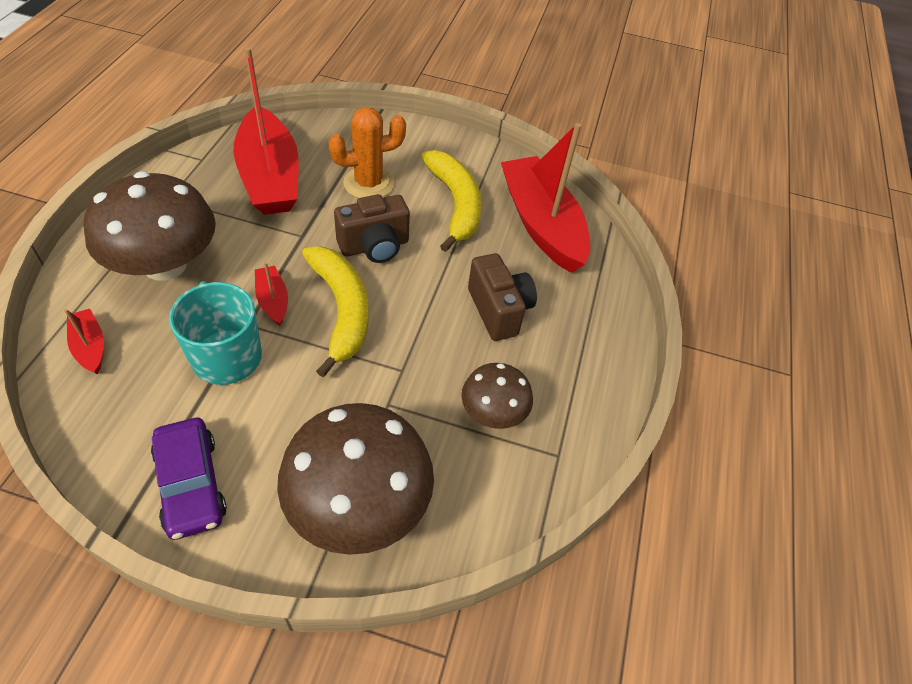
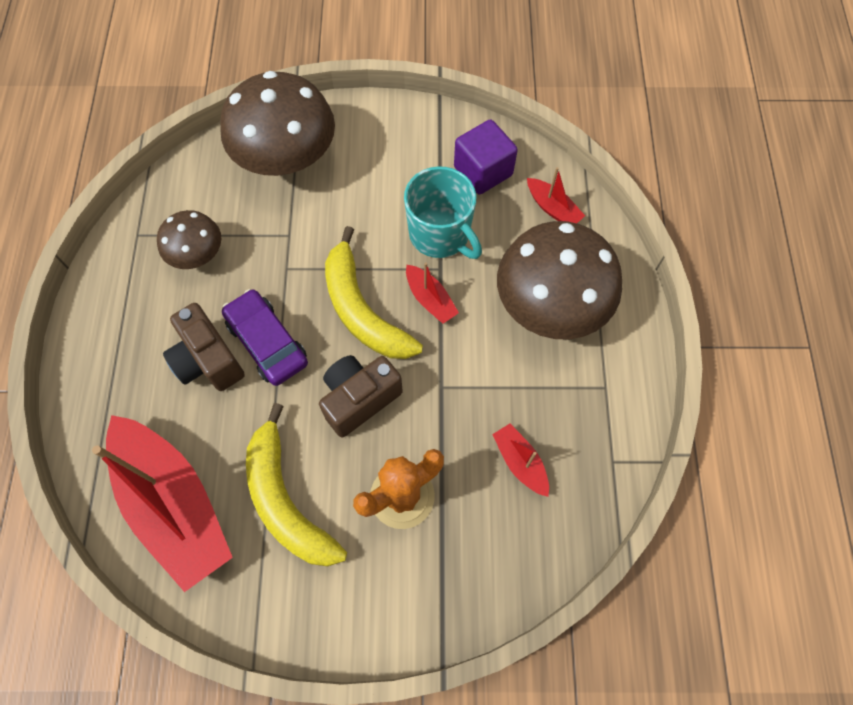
camera: 170 degrees right, 15 degrees up
(133, 411) = (483, 171): none -> purple cube
(191, 484) = (410, 137): purple car -> purple car (267, 342)
(270, 177) = (520, 462): red boat -> red boat, size x0.43

